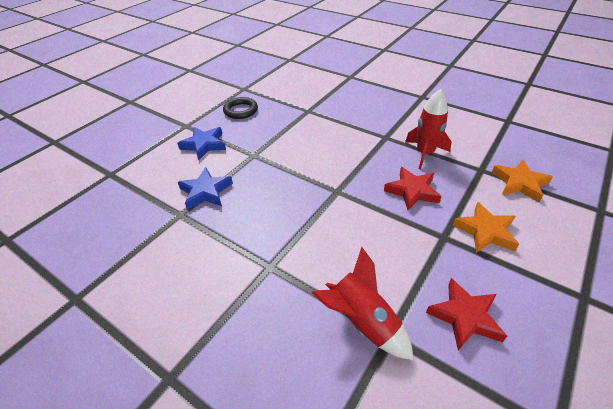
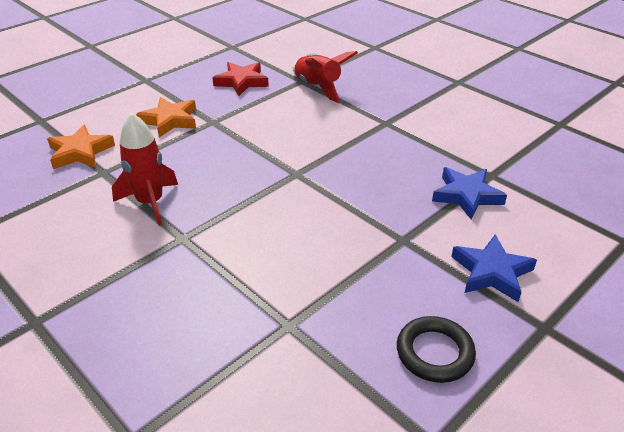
camera: 170 degrees left, 5 degrees down
(412, 191) = (209, 161): red star -> none

